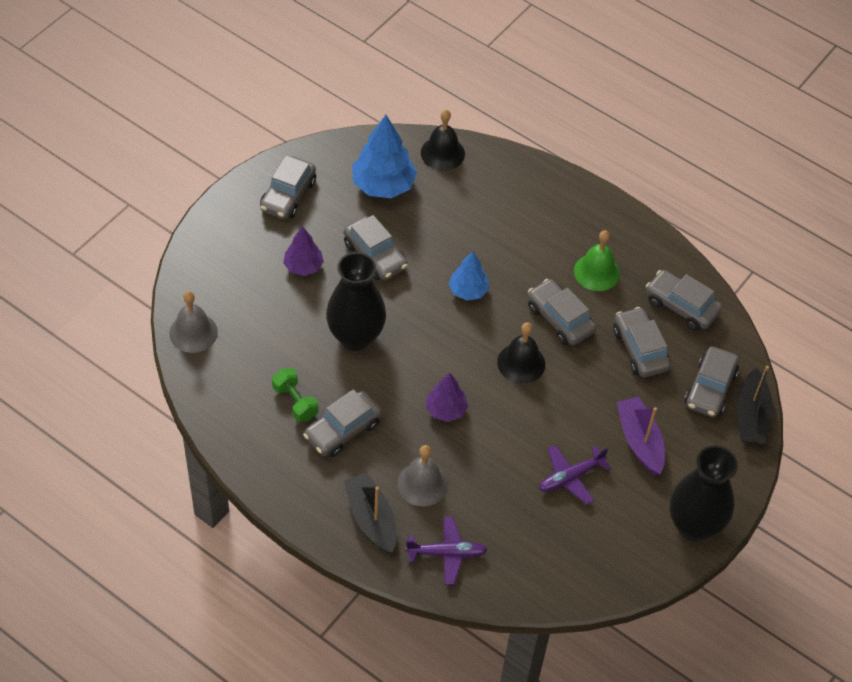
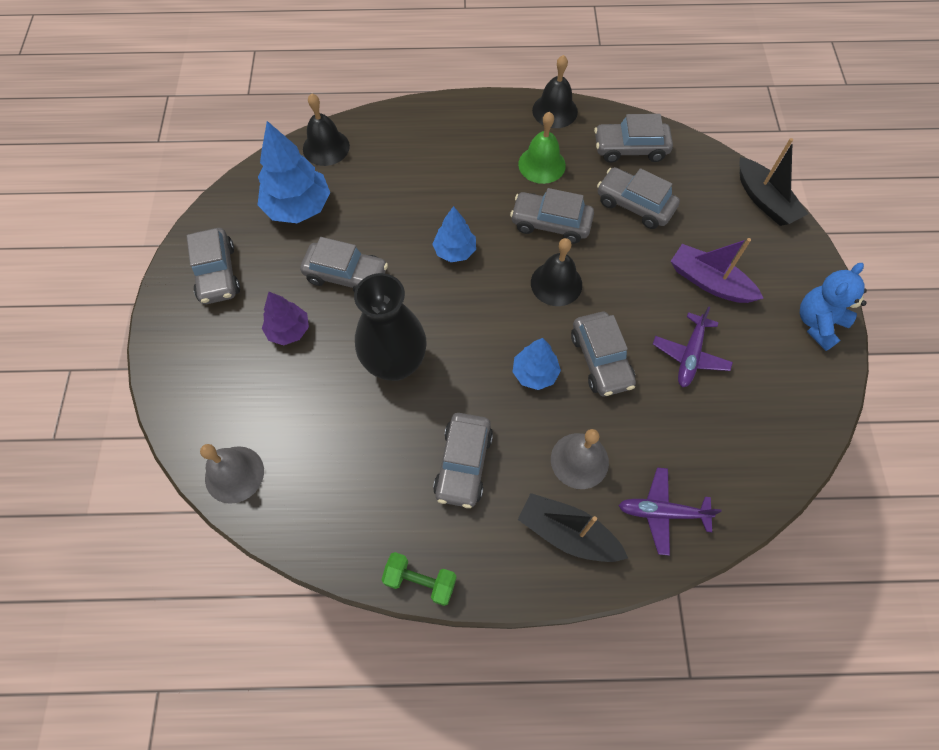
camera: 35 degrees left, 10 degrees up
(295, 402) = (395, 470): green dumbbell -> green dumbbell (420, 581)
(446, 410) = (535, 373): purple tree -> blue tree
(447, 553) = (662, 512): purple plane -> purple plane turned 135 degrees counterclockwise
(649, 238) = (555, 111): none -> black bell
(694, 526) = (818, 323): black vase -> blue teddy bear
(710, 389) = (715, 200): grey car -> grey car (601, 360)

